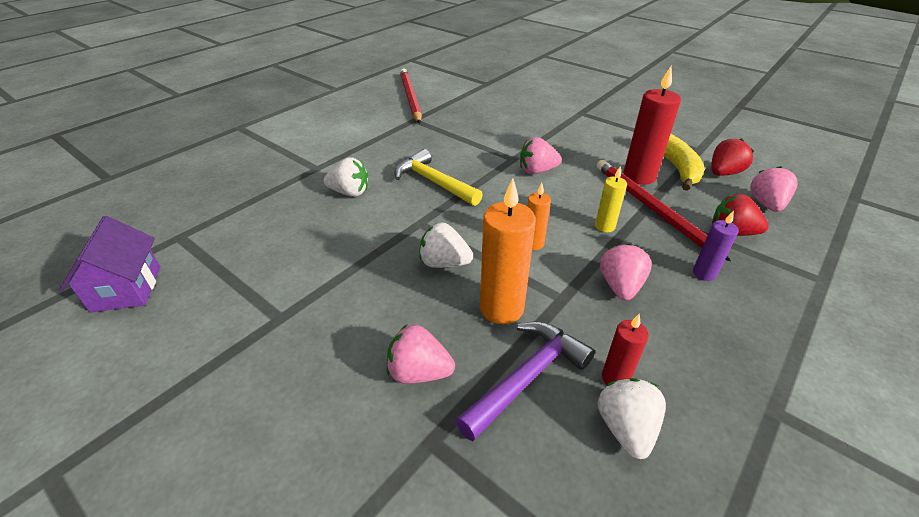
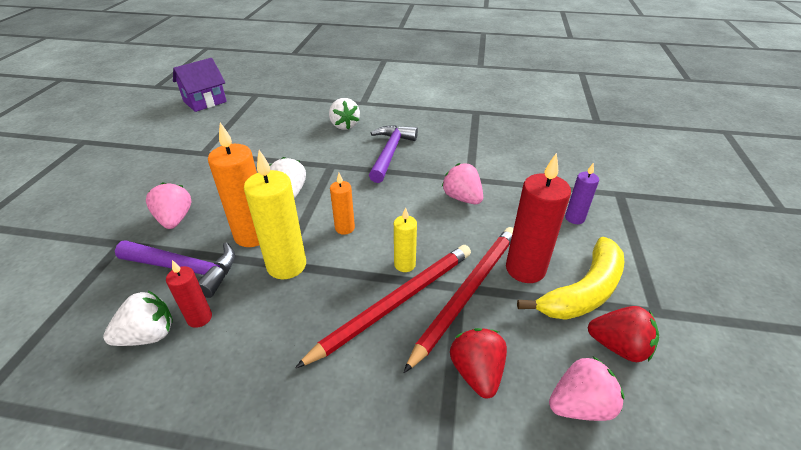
camera: 60 degrees right, 0 degrees up
(410, 98) = (510, 97): red pencil -> red pencil (395, 303)
(434, 182) = (390, 153): yellow hammer -> purple hammer
(567, 295) = (286, 265): none -> yellow candle
(620, 286) = (317, 296): pink strawberry -> none
(704, 273) = (376, 357): purple candle -> purple candle (574, 218)

